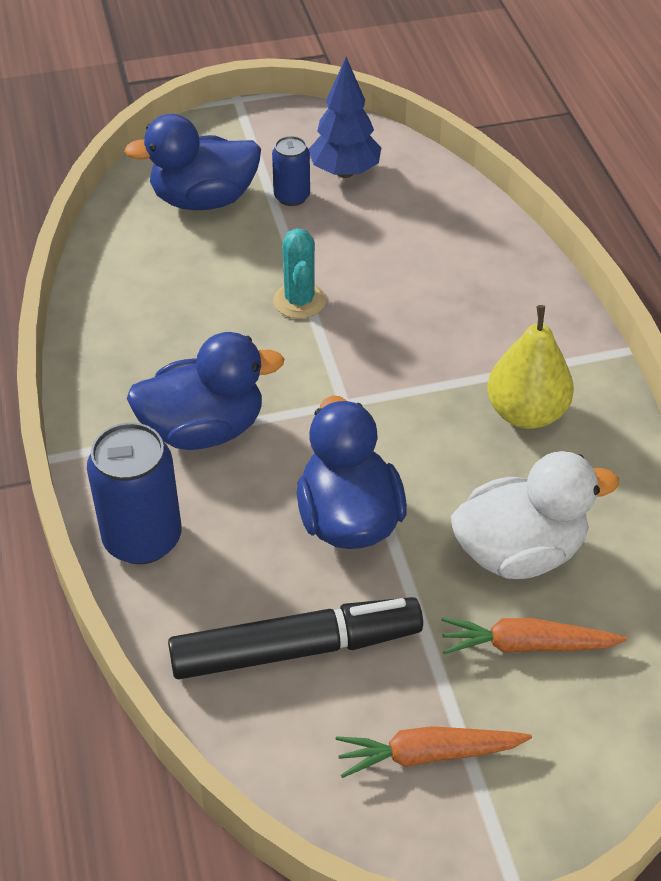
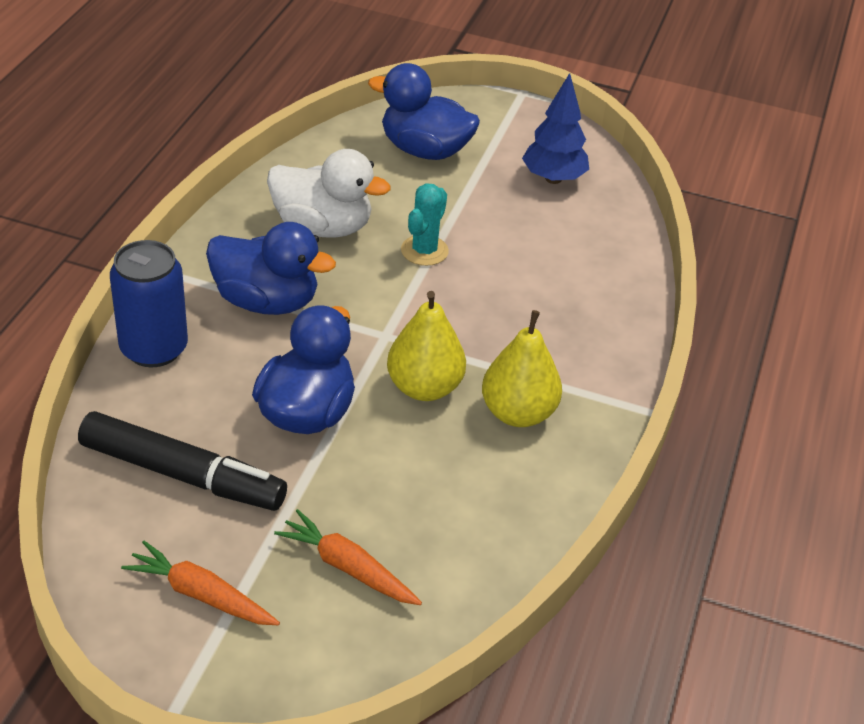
camera: 30 degrees right, 5 degrees down
(292, 197) = (493, 177): blue can -> none
(426, 434) = (424, 387): none -> yellow pear
(519, 552) = (410, 503): white duck -> white duck (322, 227)

